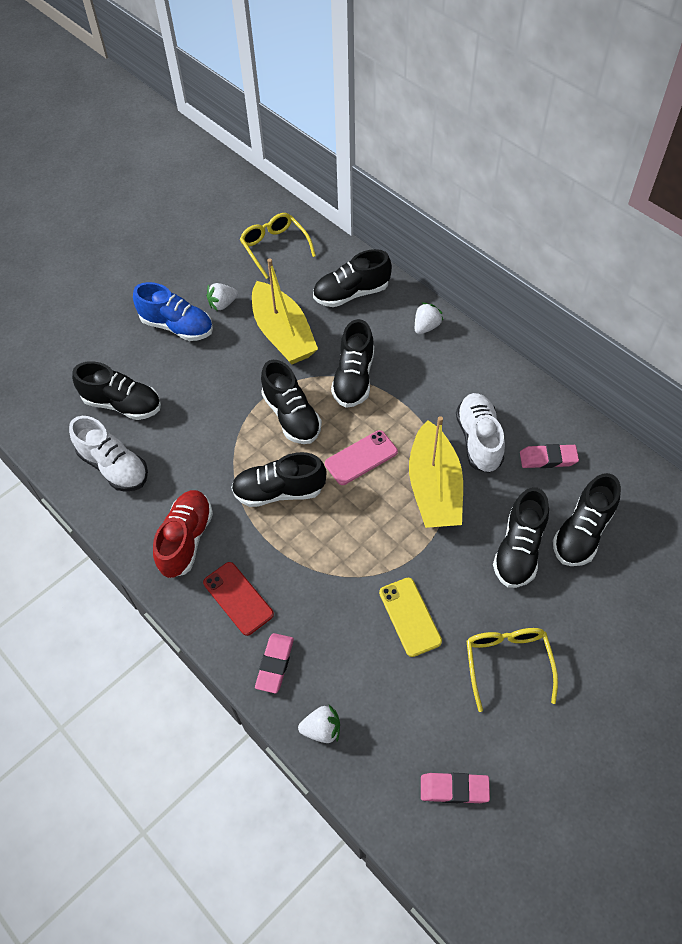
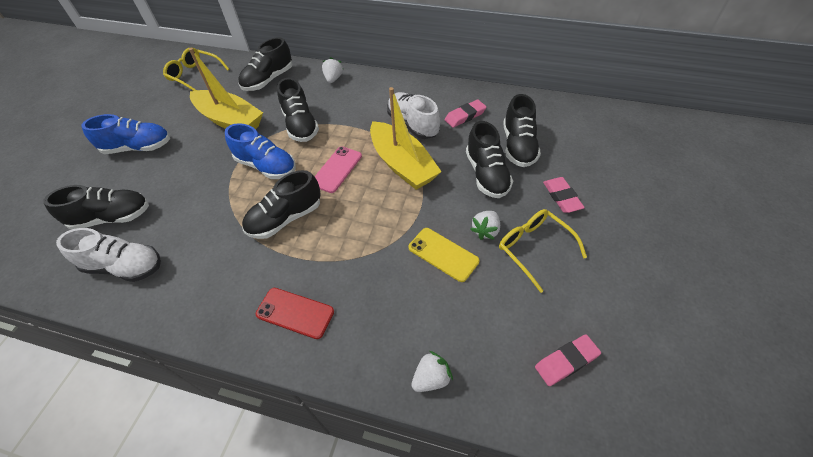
camera: 30 degrees left, 5 degrees down
(186, 539) = (222, 291): red shoe -> none
(222, 304) = (170, 120): white strawberry -> white strawberry (485, 231)
(275, 664) = (358, 348): pink eraser -> pink eraser (561, 197)
(291, 416) = (266, 166): black shoe -> blue shoe

